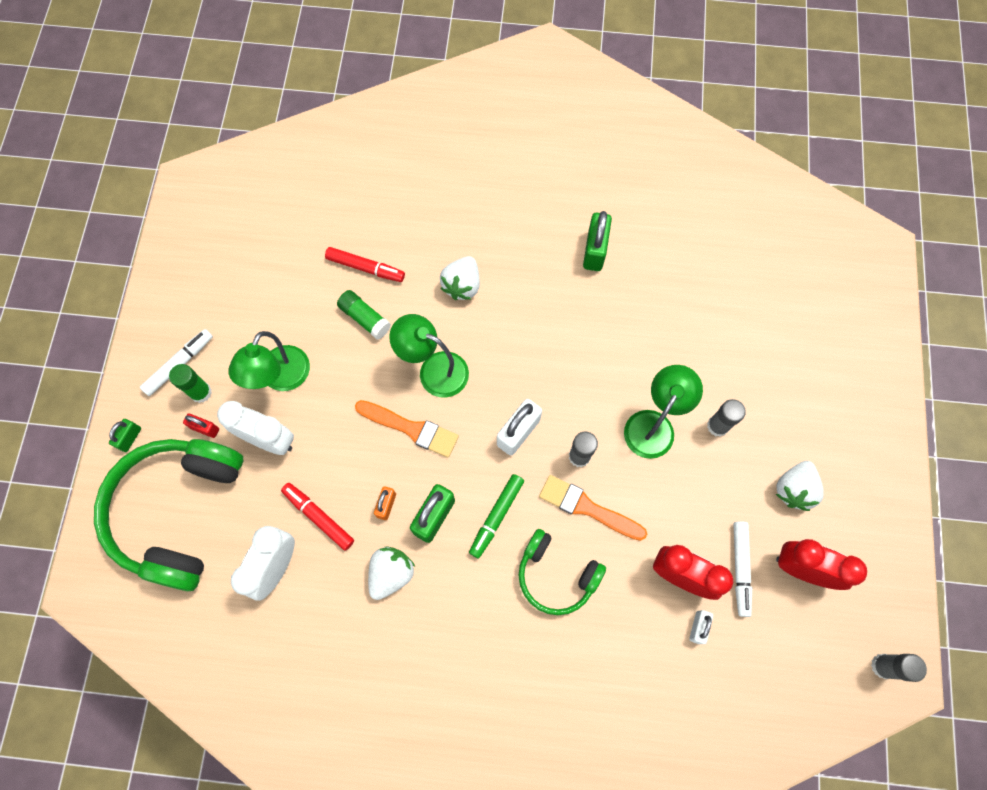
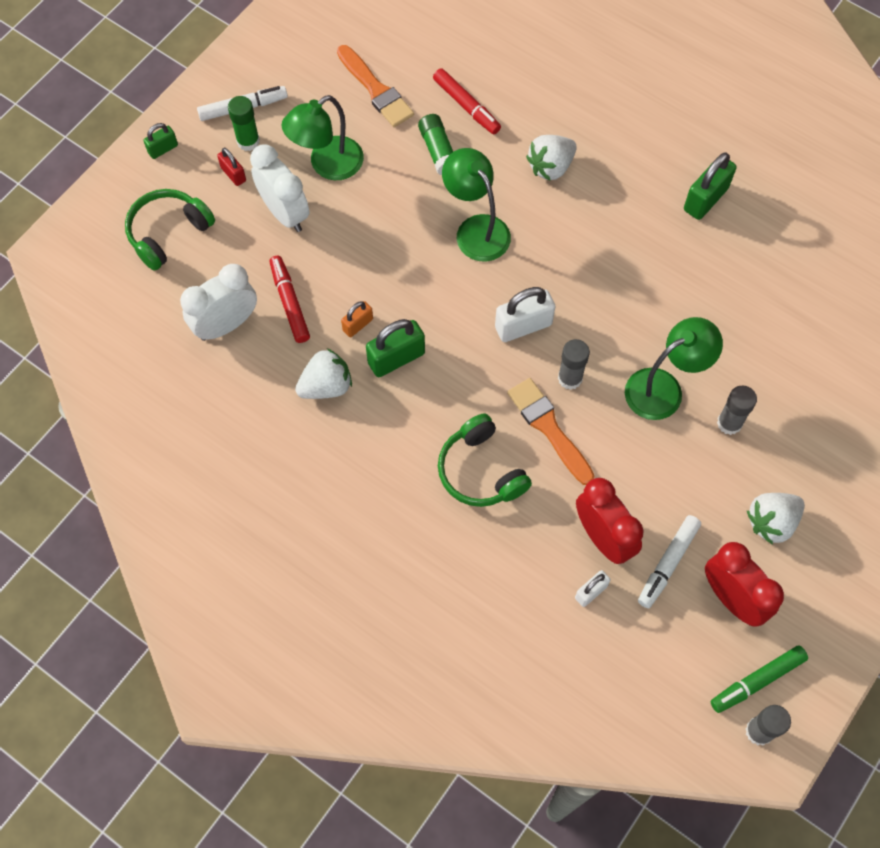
camera: 30 degrees right, 5 degrees down
(178, 512) = (168, 233): green headphones -> green headphones, size x0.55
(411, 428) = (422, 270): orange brush -> orange brush (376, 90)
(496, 516) = (455, 389): green marker -> green marker (757, 681)

